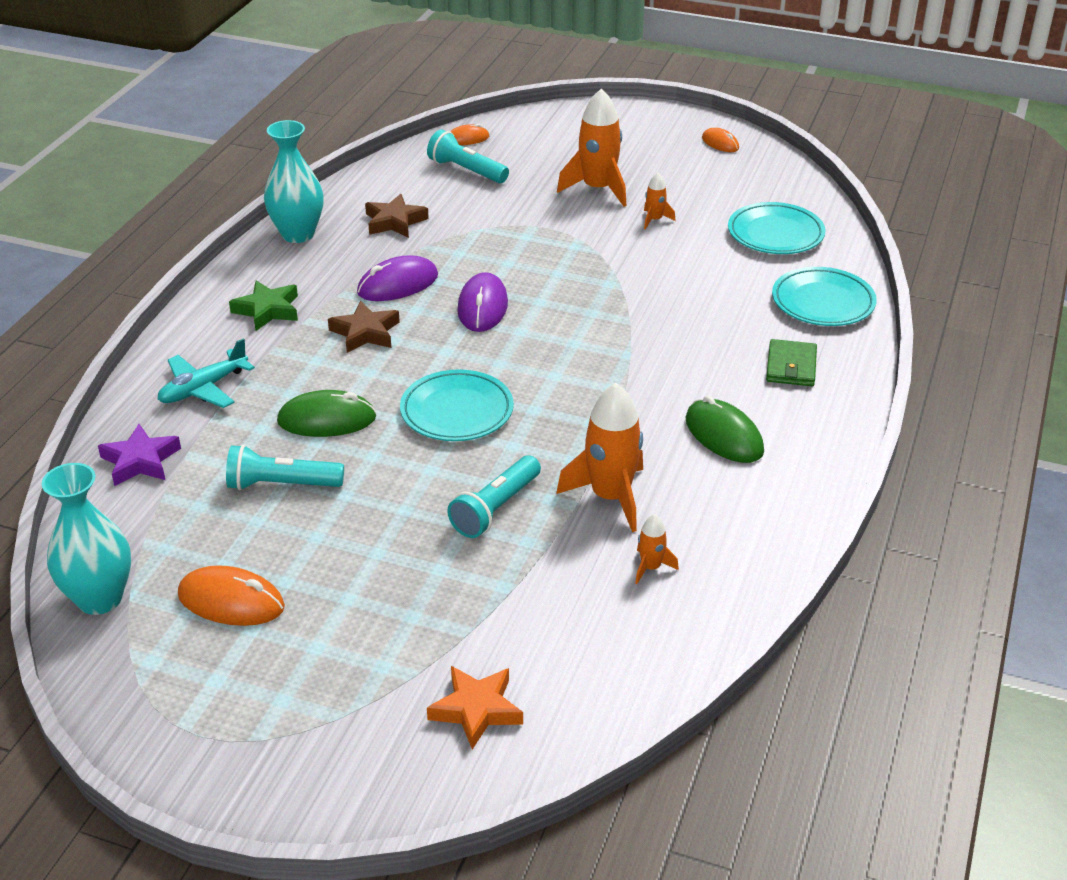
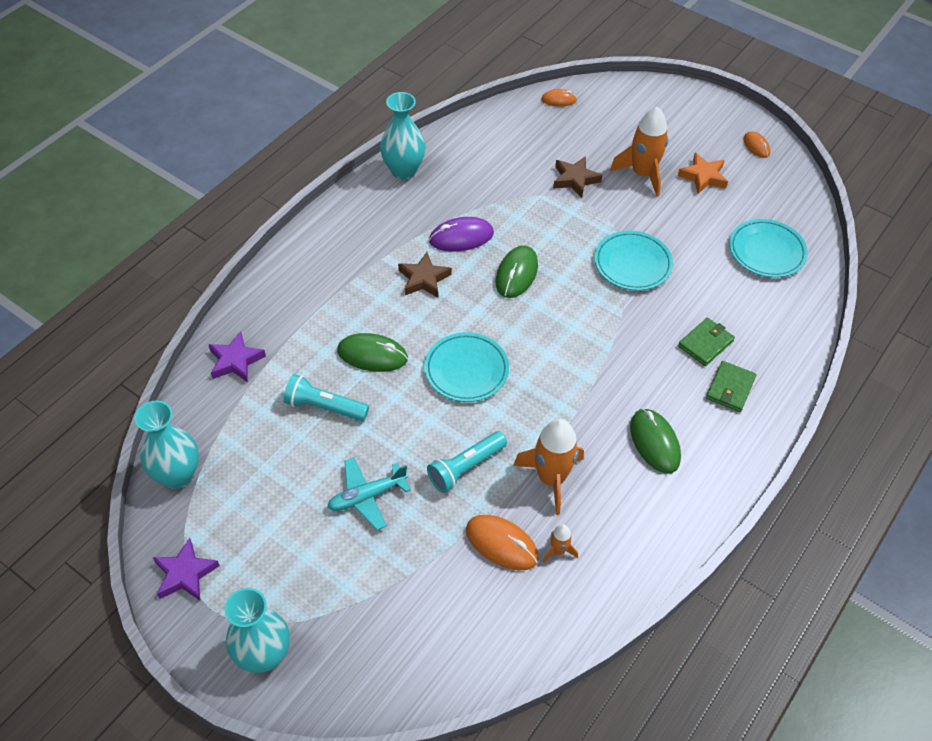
camera: 15 degrees right, 15 degrees up
(148, 705) = (185, 574): none -> purple star
(203, 388) = (296, 304): turquoise plane -> turquoise plane (367, 496)
(231, 601) = (262, 501): orange mouse -> orange mouse (501, 544)
(267, 310) = (361, 241): green star -> none
(296, 770) = (264, 655): none -> turquoise vase
(394, 222) = (478, 174): brown star -> brown star (575, 179)
(466, 171) = (547, 133): turquoise flashlight -> none
(476, 710) = (397, 640): orange star -> orange star (703, 176)
(482, 307) = (516, 274): purple mouse -> green mouse
(654, 220) = (676, 216): orange rocket -> none
(742, 330) = (705, 343): none -> green wallet
(823, 302) = (778, 330): turquoise plate -> turquoise plate (632, 264)

